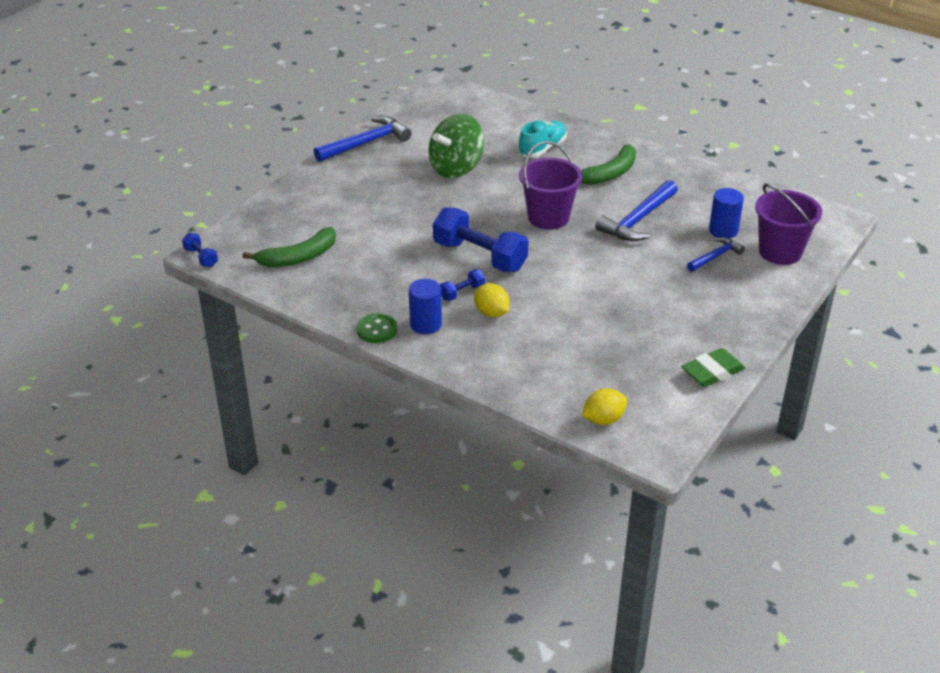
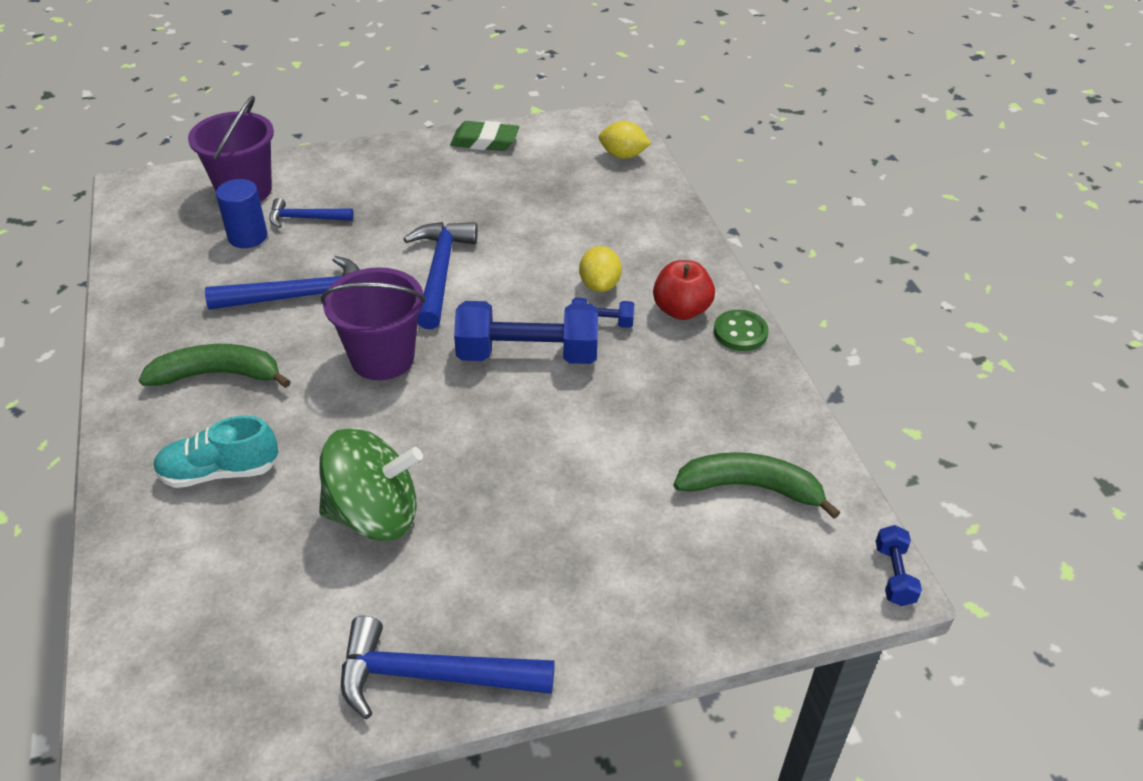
camera: 140 degrees left, 5 degrees up
(425, 324) = (681, 310): blue cylinder -> red apple
(480, 256) = (527, 355): blue dumbbell -> blue dumbbell turned 75 degrees counterclockwise
(590, 270) = (440, 272): none -> blue hammer

